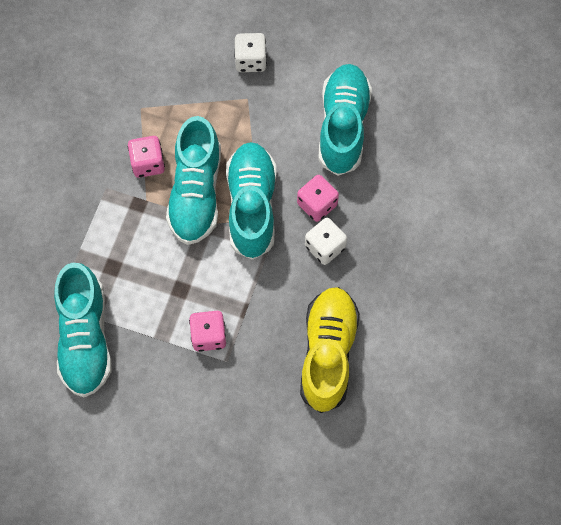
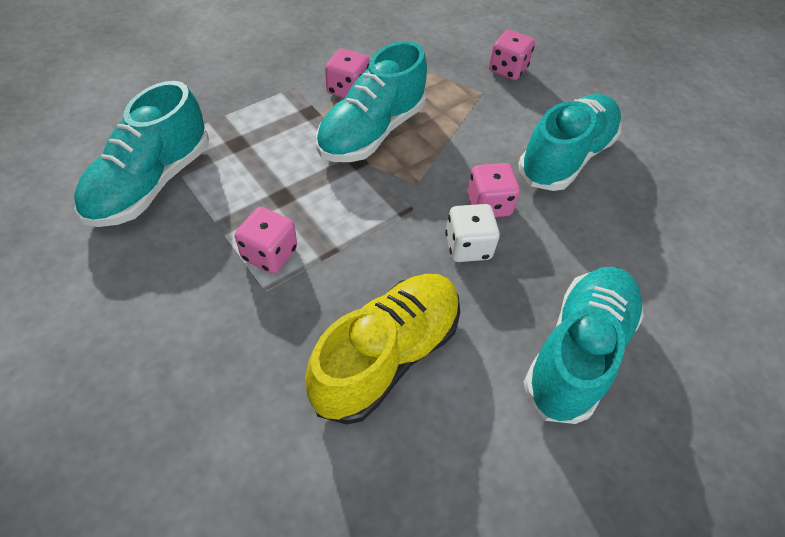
camera: 30 degrees right, 15 degrees down
(250, 60) = (507, 70): white dice -> pink dice
(252, 206) = (417, 170): turquoise shoe -> turquoise shoe (577, 352)

